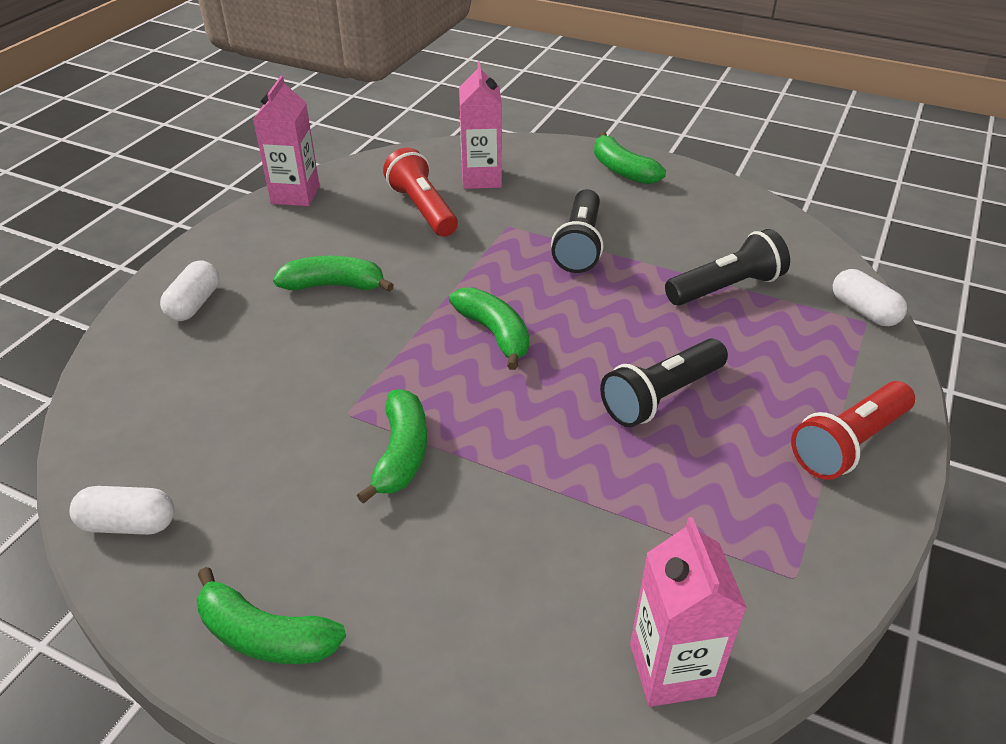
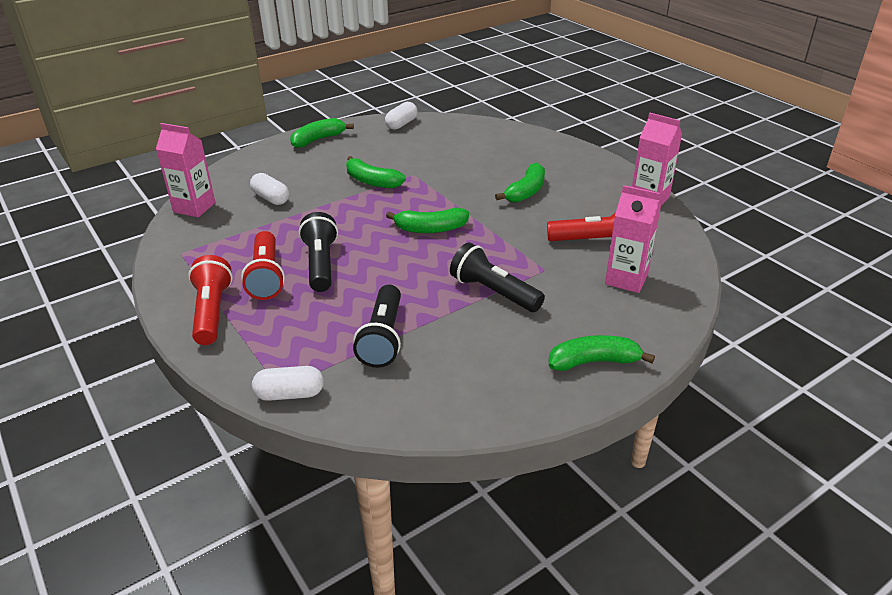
camera: 120 degrees right, 5 degrees down
(194, 304) = (543, 152): white capsule -> white capsule (271, 198)
(737, 435) = (266, 277): none -> red flashlight

